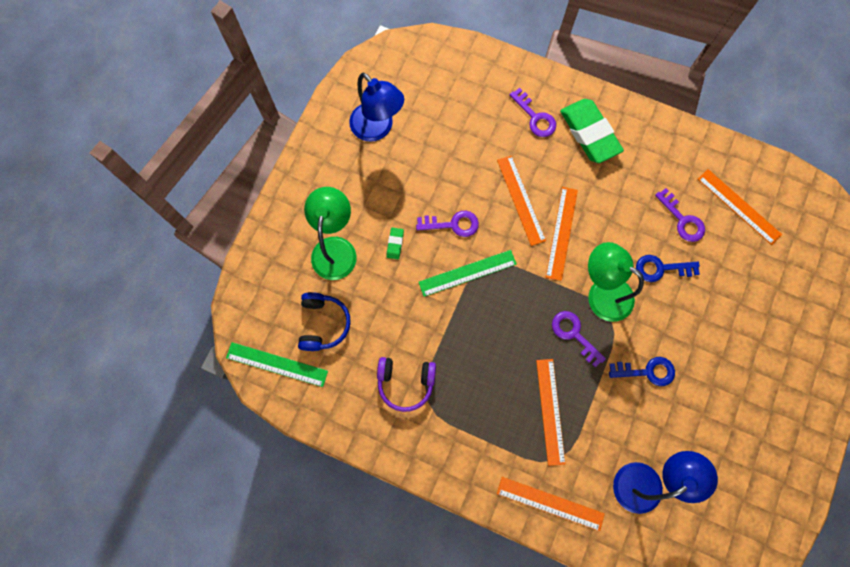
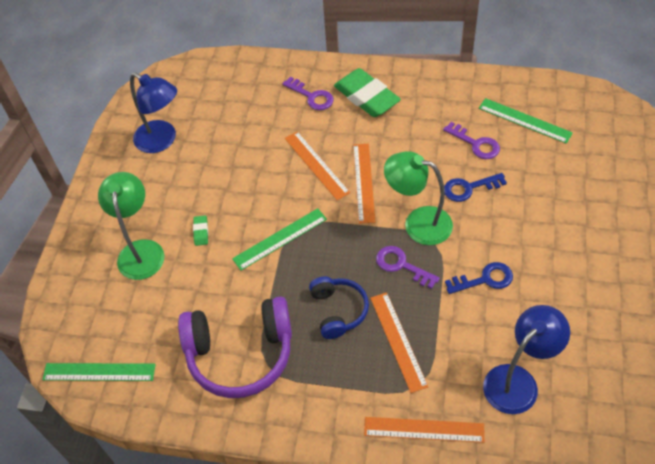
camera: 10 degrees left, 20 degrees down
(323, 324) = (142, 321): blue headphones -> blue headphones (338, 311)
(405, 383) = (240, 354): purple headphones -> purple headphones, size x1.75
(453, 224) = (255, 201): purple key -> none
(739, 206) = (524, 120): orange ruler -> green ruler

